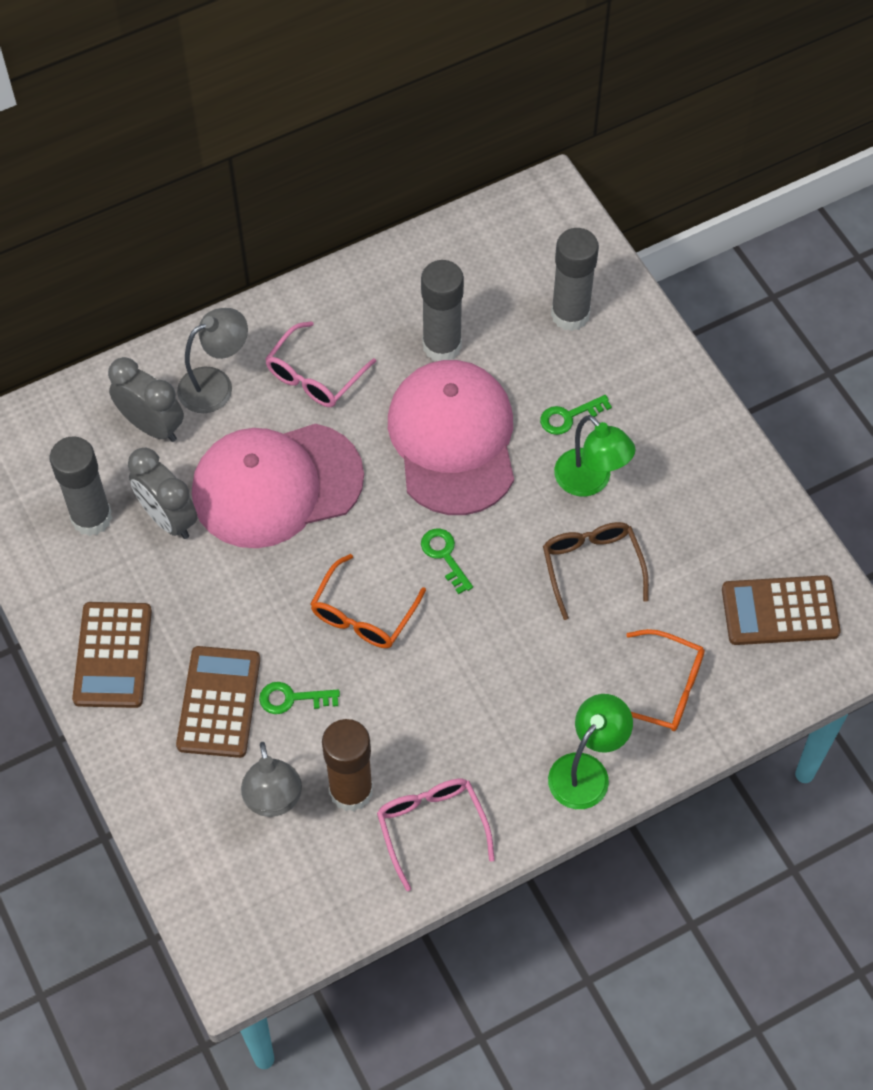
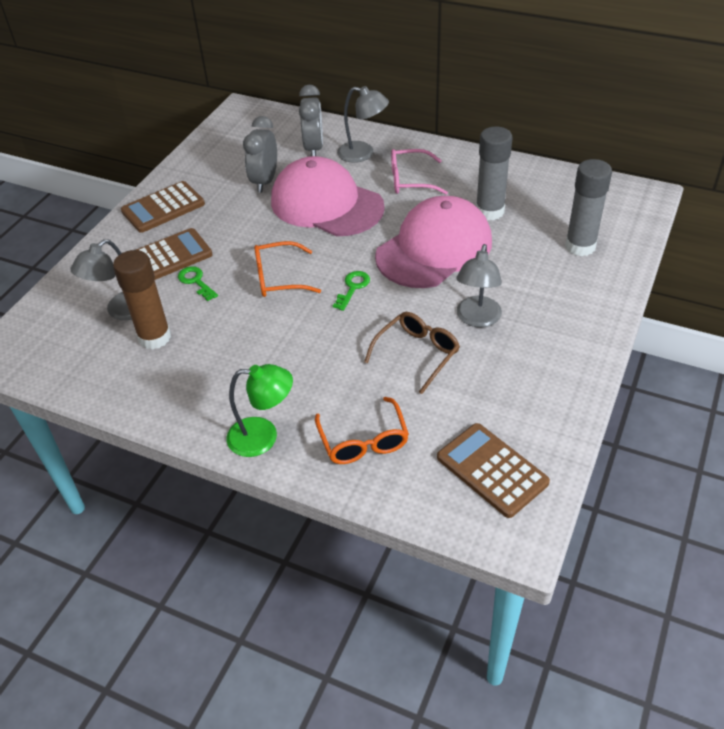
camera: 55 degrees right, 15 degrees down
(91, 517) = (238, 159): grey glue stick -> none
(431, 827) = (158, 385): pink glasses -> none
(569, 417) = (510, 284): green key -> none
(590, 481) = (477, 319): green lamp -> grey lamp

